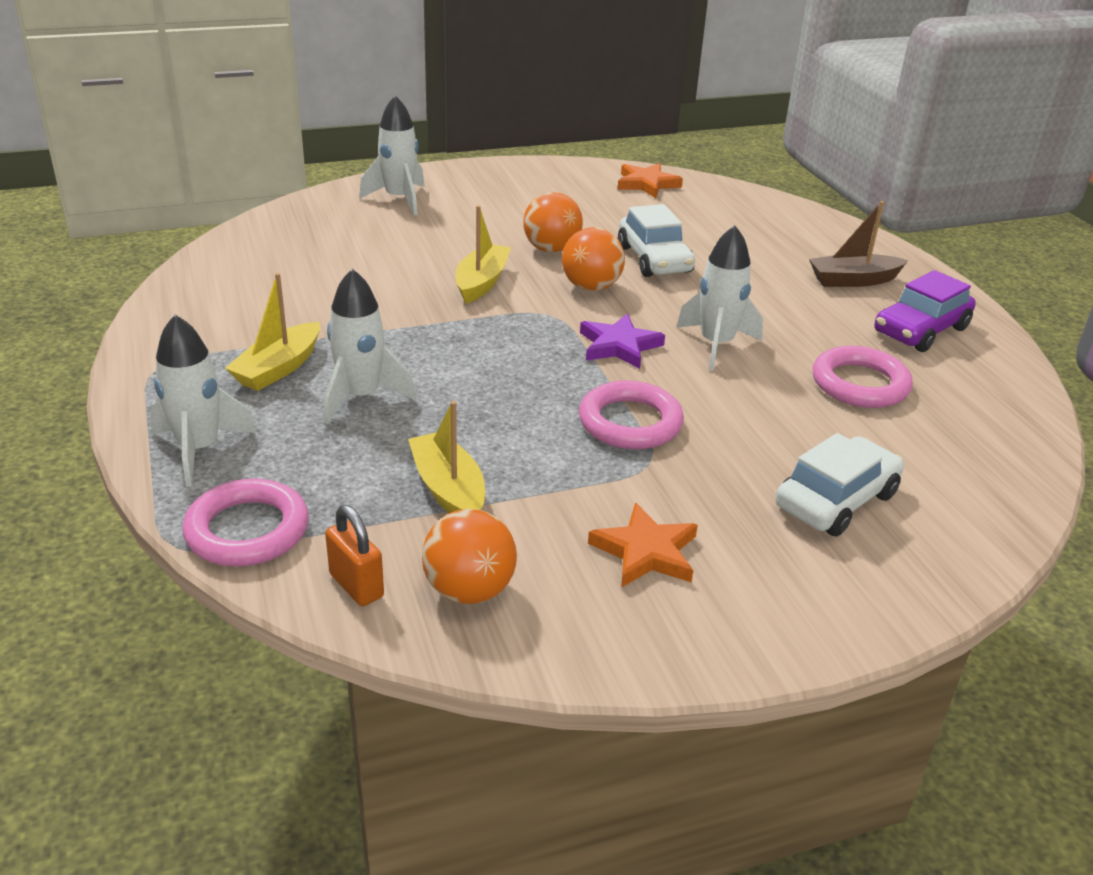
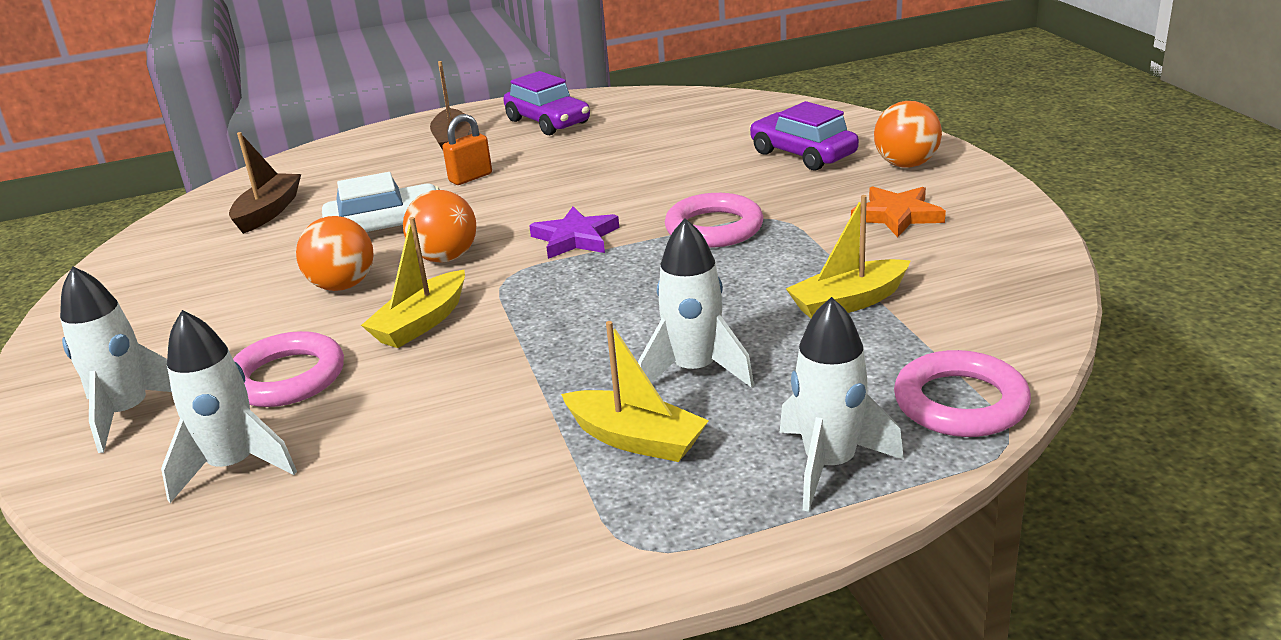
camera: 85 degrees left, 5 degrees down
(356, 586) = (1007, 331): orange padlock -> orange padlock (470, 177)
(469, 590) = (983, 280): orange ball -> orange ball (906, 164)
(481, 282) = (421, 323): yellow boat -> yellow boat turned 75 degrees counterclockwise
(647, 184) = (177, 238): orange star -> none
(691, 211) = (268, 212): none -> brown boat
(716, 345) = (573, 196): white rocket -> white rocket (234, 466)
(836, 500) = (803, 154): white car -> purple car
(860, 384) = (636, 144): pink ring -> pink ring (287, 377)

